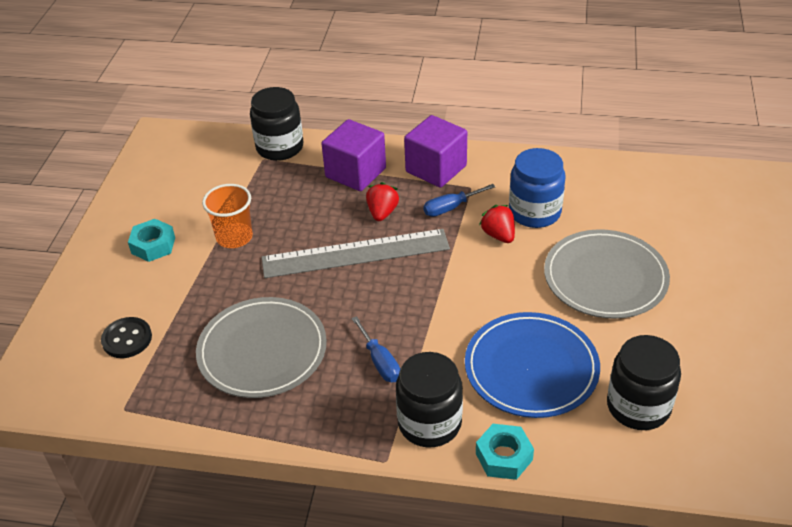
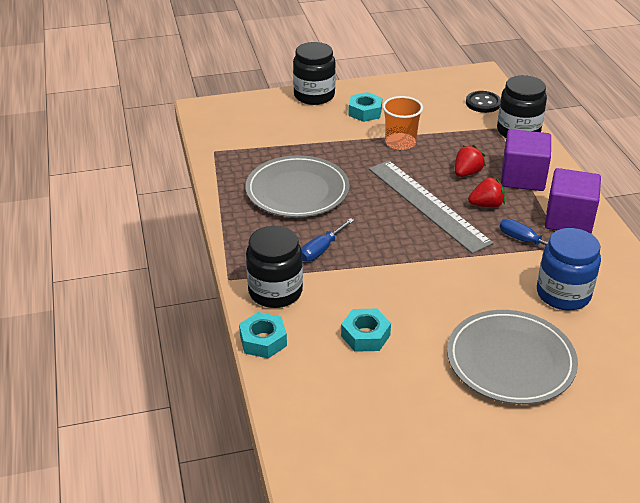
camera: 65 degrees right, 5 degrees down
(127, 339) = (272, 132): black button -> black button (483, 103)
(498, 235) = (513, 278): red strawberry -> red strawberry (467, 173)
(531, 368) = (365, 335): blue plate -> turquoise nut
(638, 406) = (362, 414): black jar -> black jar (314, 95)

